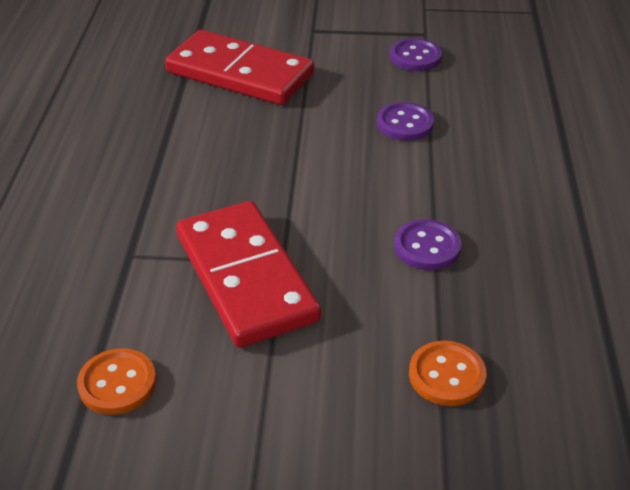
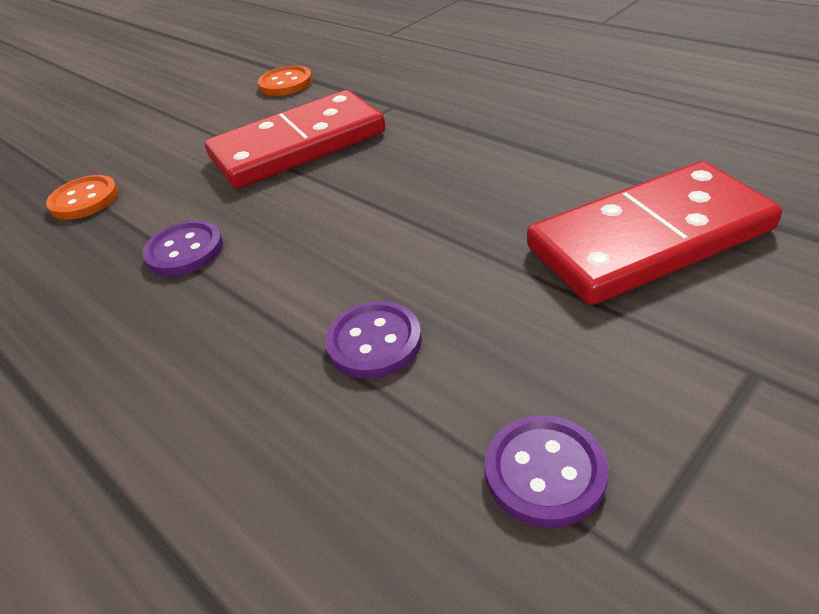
camera: 135 degrees right, 0 degrees up
(246, 277) = (298, 146): red domino -> red domino turned 45 degrees counterclockwise

